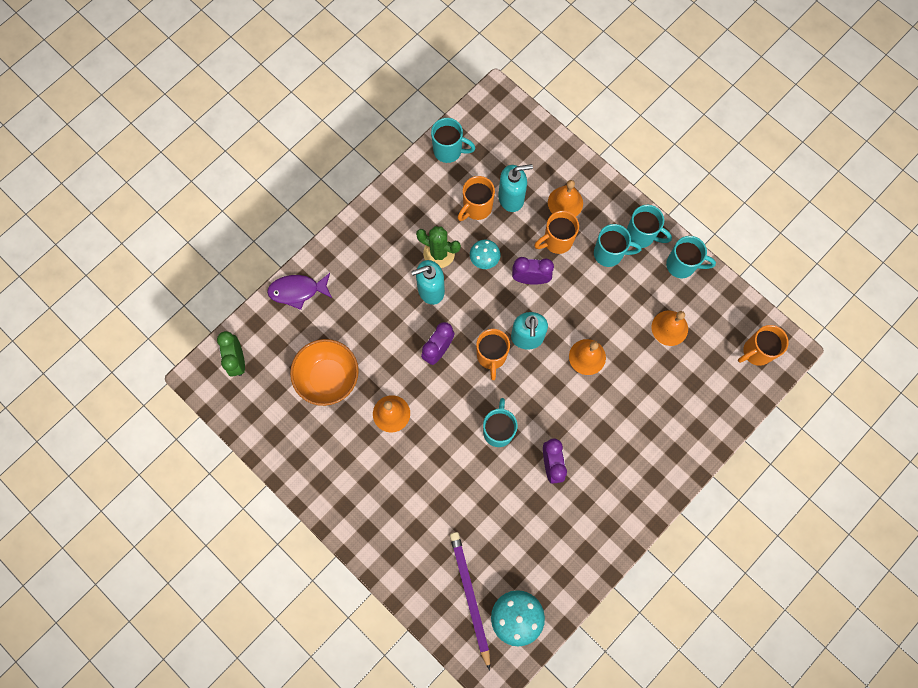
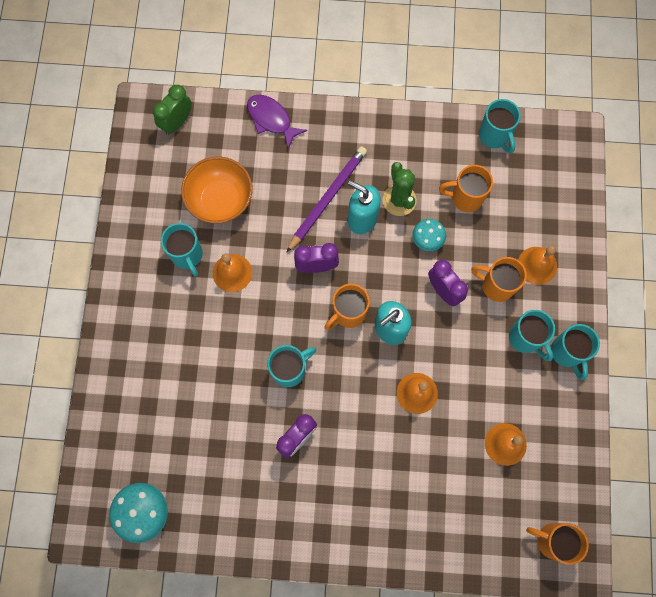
camera: 50 degrees right, 0 degrees up
(470, 597) = (131, 459): purple pencil -> purple pencil (327, 198)
(511, 198) = (500, 218): turquoise soap dispenser -> none
(682, 265) = (572, 410): turquoise mug -> turquoise mug (187, 255)

